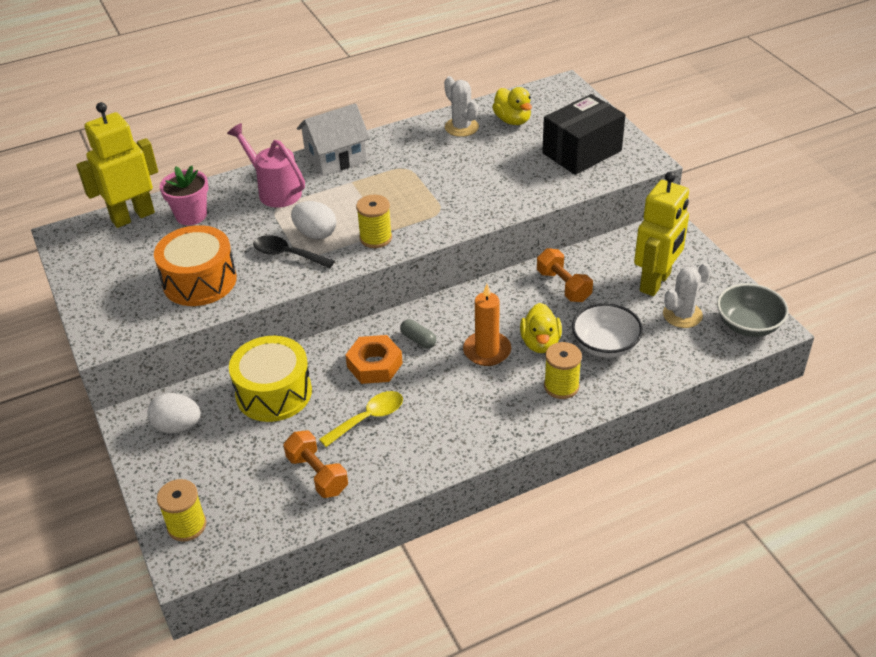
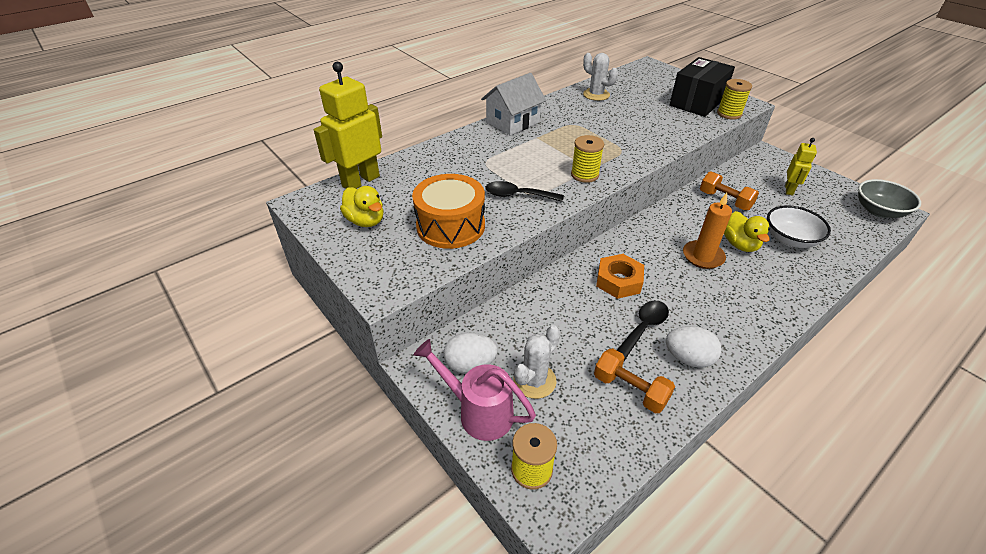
camera: 15 degrees left, 0 degrees up
(191, 215) = (414, 175): pink flower pot -> none
(274, 393) = (545, 318): yellow drum -> none
(275, 191) = (477, 150): pink watering can -> pink watering can (478, 412)
(315, 234) = (532, 177): white egg -> white egg (688, 358)
(368, 418) = (643, 328): yellow spoon -> black spoon
(418, 340) = (641, 255): grey capsule -> none
(512, 120) = (630, 87): yellow duck -> yellow duck (366, 221)
(561, 386) = (782, 276): yellow spool -> yellow spool (729, 114)
(655, 282) = (789, 190): yellow robot -> yellow robot, size x0.55
(682, 315) = (827, 210): white cactus -> white cactus (534, 381)

